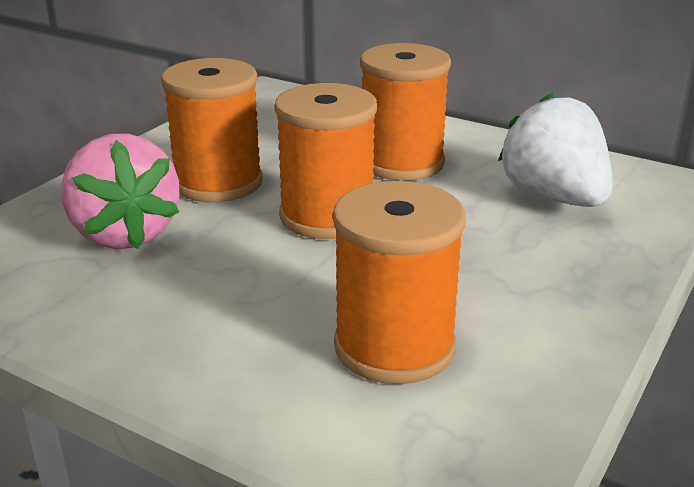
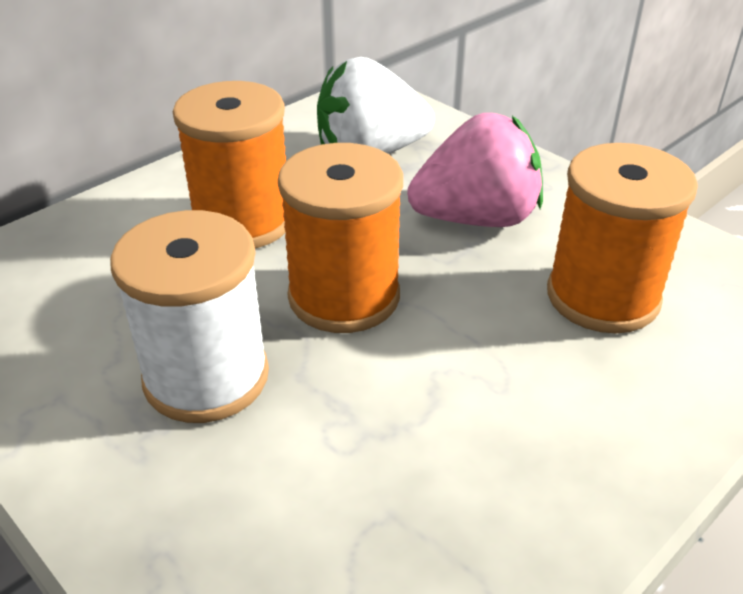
camera: 75 degrees left, 10 degrees up
(124, 234) = (312, 487): pink strawberry -> pink strawberry (476, 219)
(218, 183) = (206, 377): orange spool -> white spool

